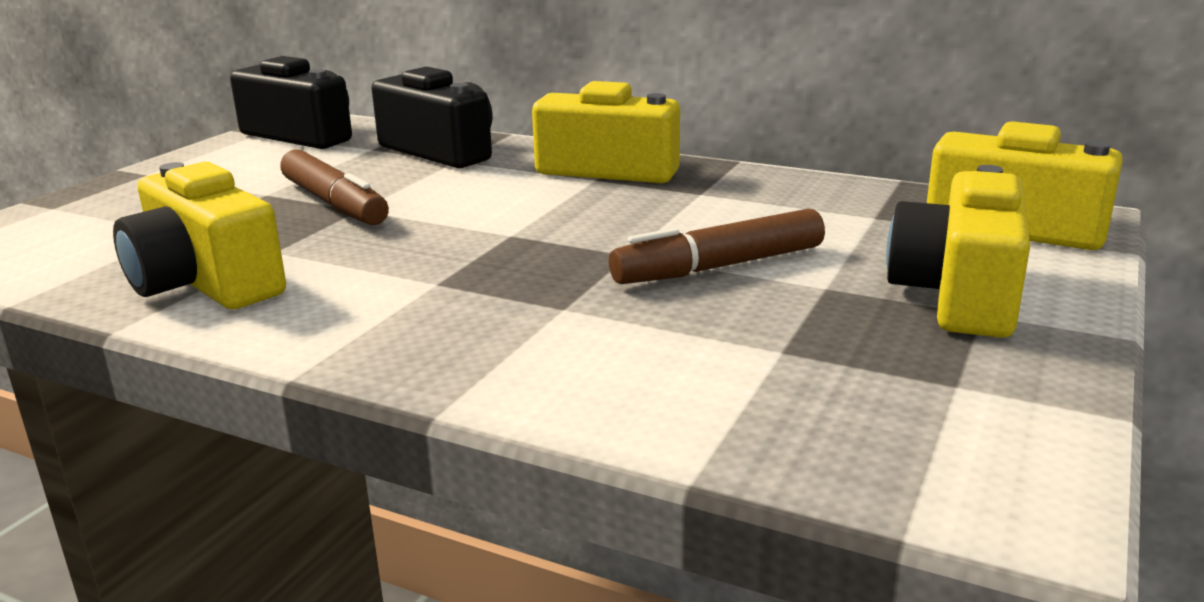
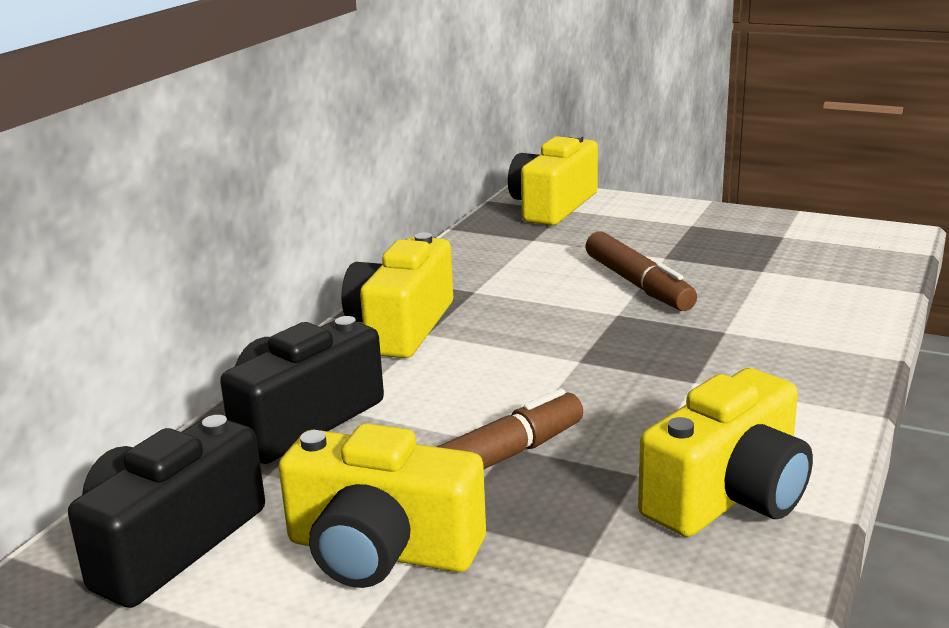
camera: 90 degrees left, 0 degrees up
(958, 294) = (667, 227): yellow camera -> yellow camera (381, 550)

